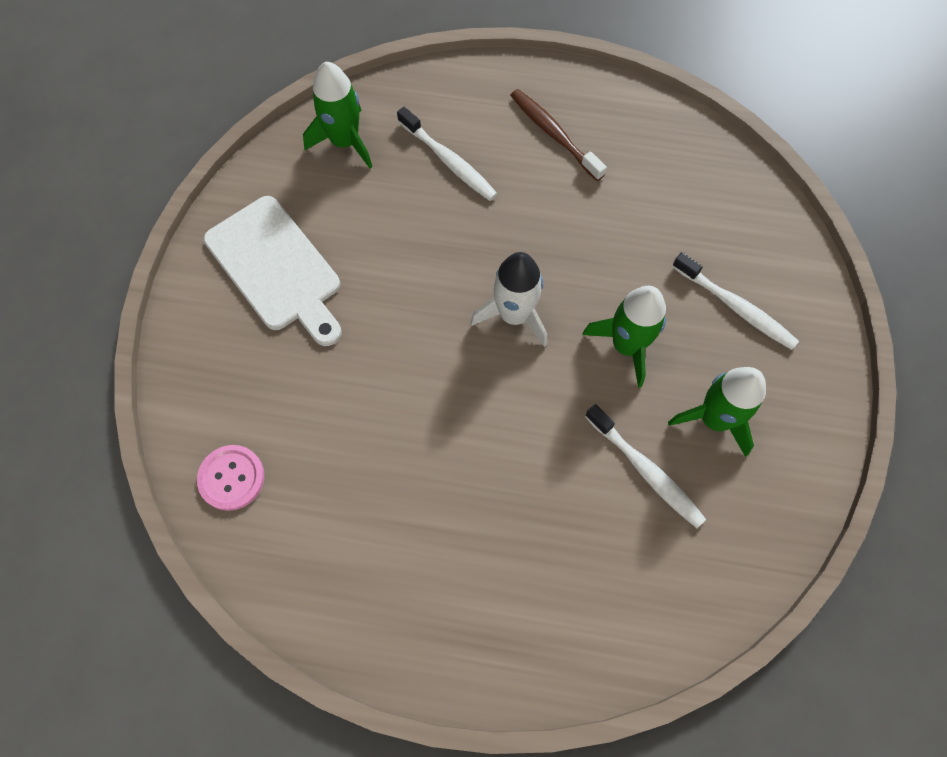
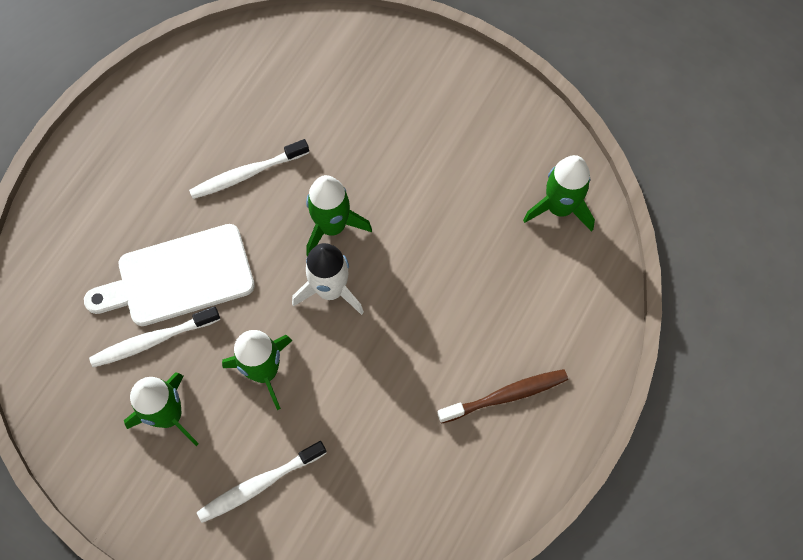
camera: 110 degrees right, 0 degrees up
(231, 478) = (282, 51): pink button -> none
(276, 268) = (448, 121): white cutting board -> white cutting board (179, 277)
(442, 339) = (332, 226): none -> green rocket
(449, 161) = (508, 289): white toothbrush -> white toothbrush (247, 174)

